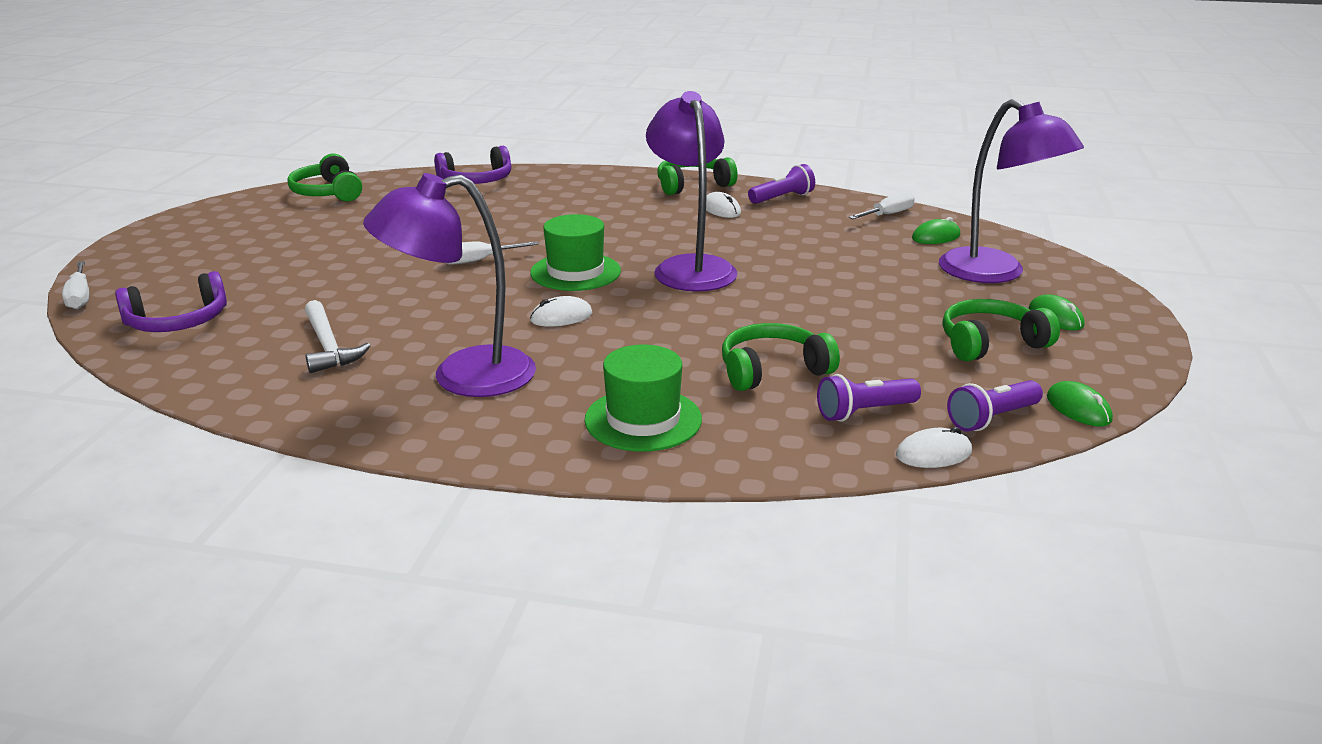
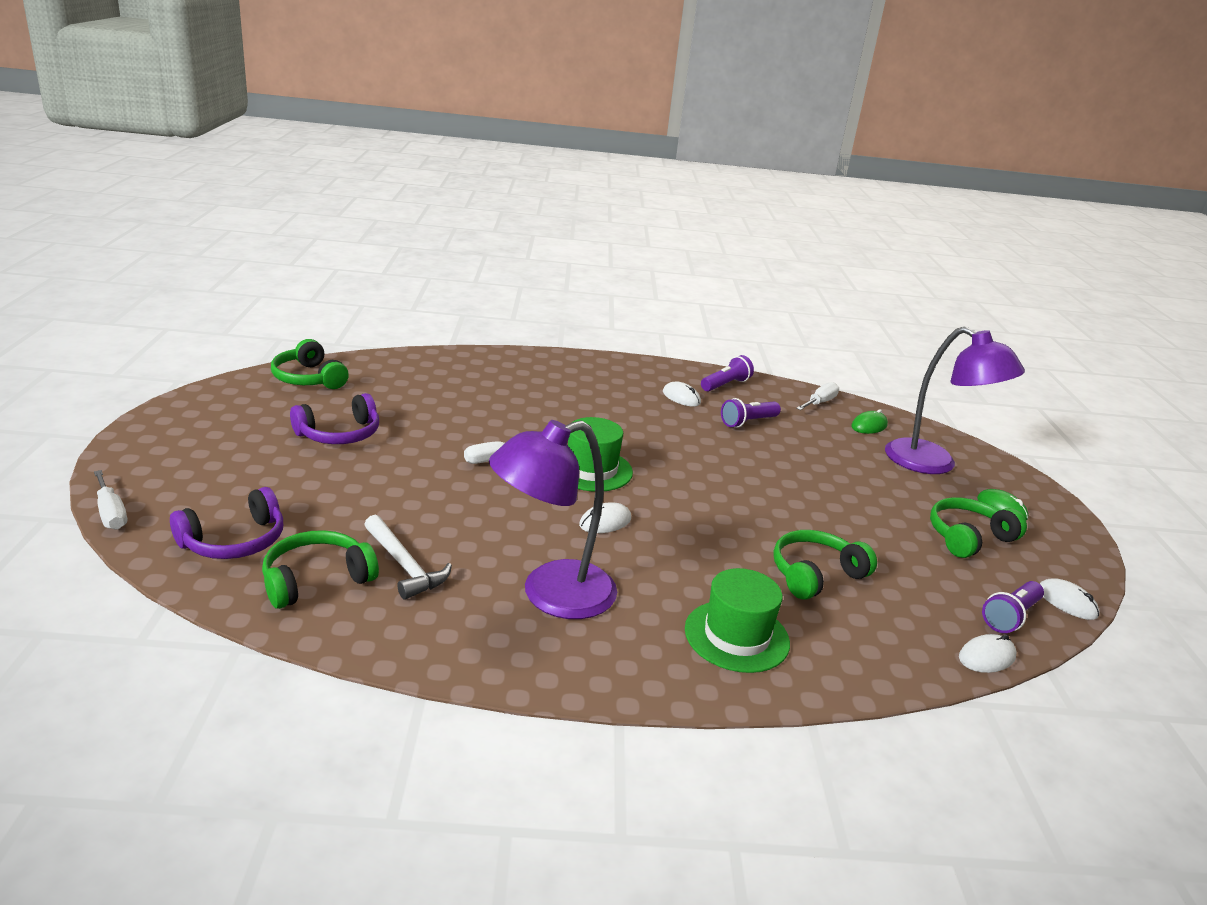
camera: 15 degrees left, 0 degrees up
(477, 180) = (446, 364): purple headphones -> purple headphones (339, 434)
(690, 267) = (688, 462): purple lamp -> none
(692, 185) = (643, 370): green headphones -> green headphones (316, 580)
(864, 412) = (911, 616): purple flashlight -> purple flashlight (748, 422)
(1078, 408) = (1067, 602): green mouse -> white mouse

